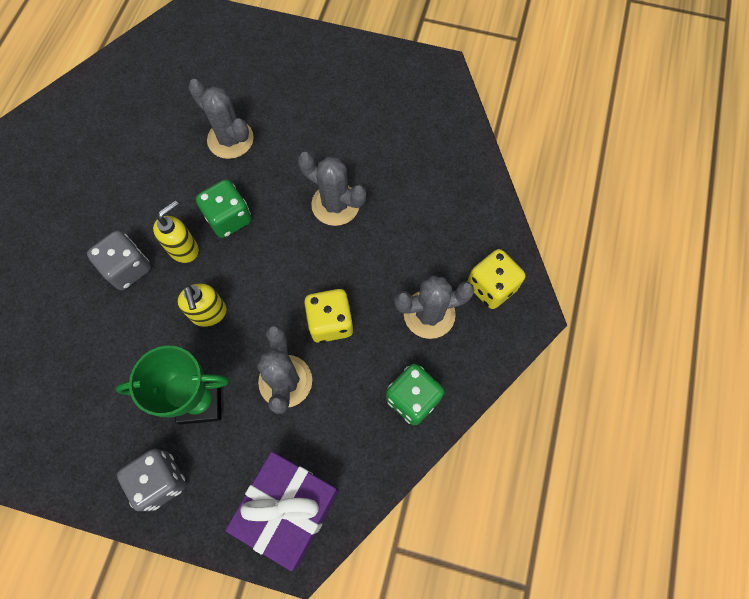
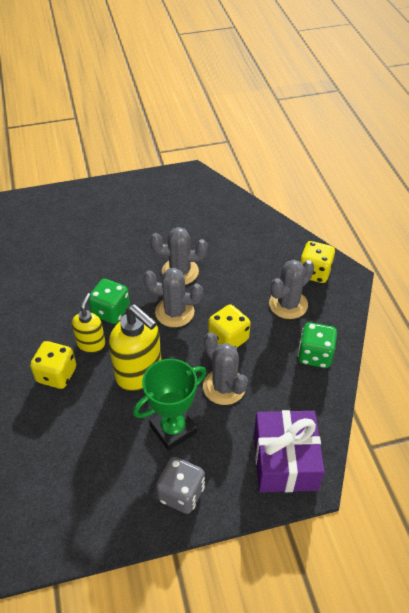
camera: 30 degrees left, 20 degrees down
(128, 268) = (56, 374): grey dice -> yellow dice
(209, 314) = (139, 373): yellow soap dispenser -> yellow soap dispenser, size x1.71
(230, 139) = (77, 266): grey cactus -> grey cactus (174, 312)

